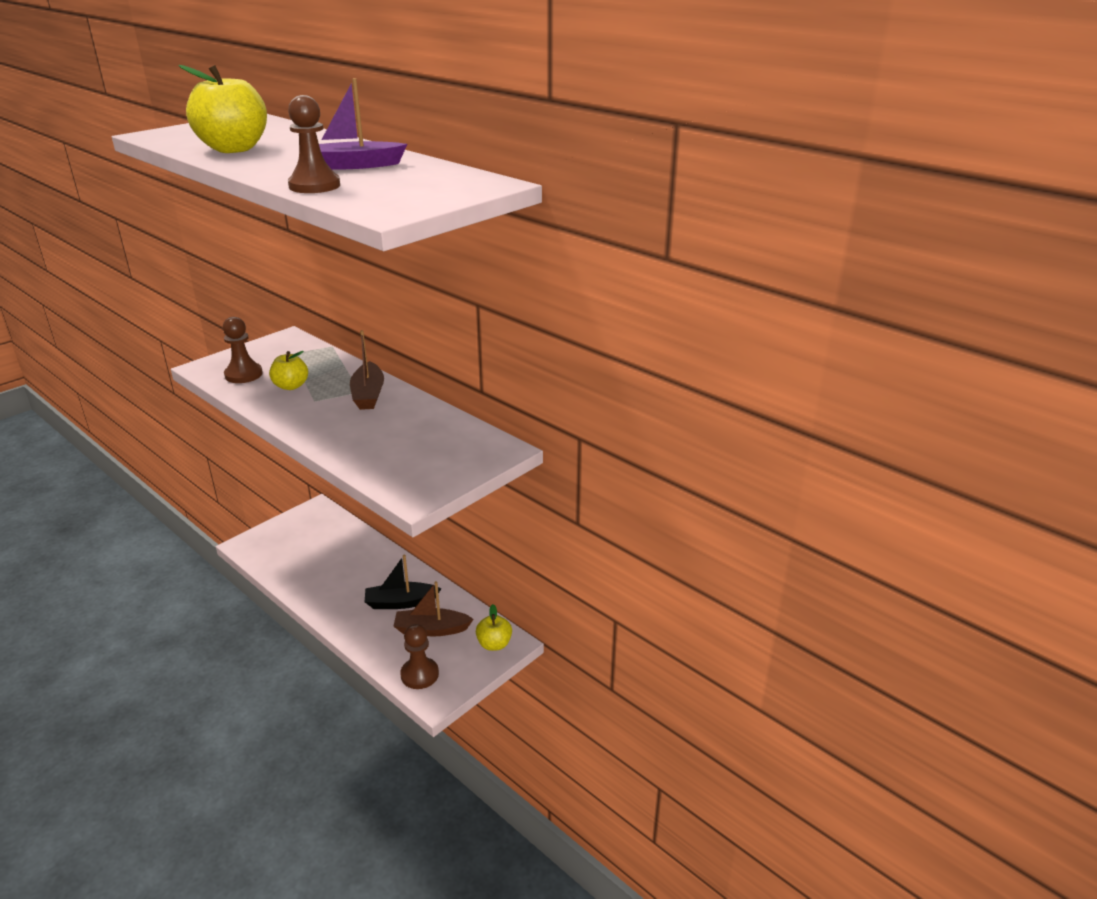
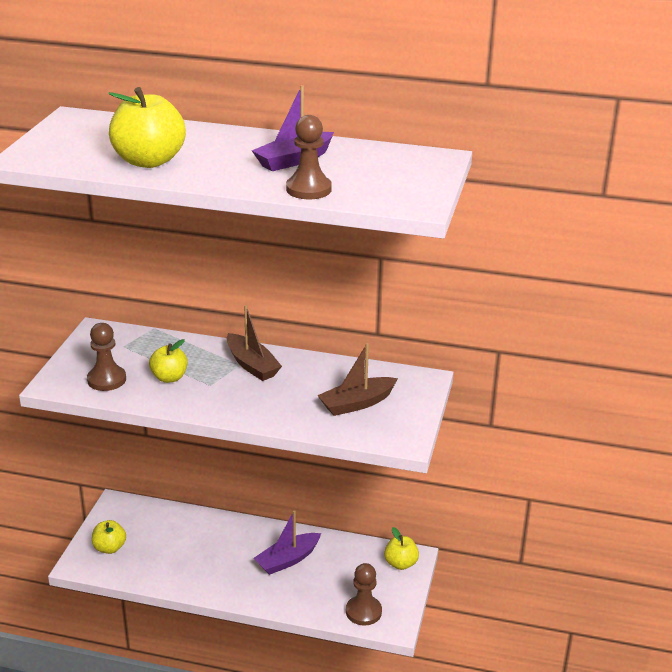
camera: 30 degrees left, 0 degrees up
(277, 540) = (109, 548): none -> yellow apple
(401, 602) = (287, 560): black boat -> purple boat
(431, 629) = (337, 572): brown boat -> brown boat (357, 403)

